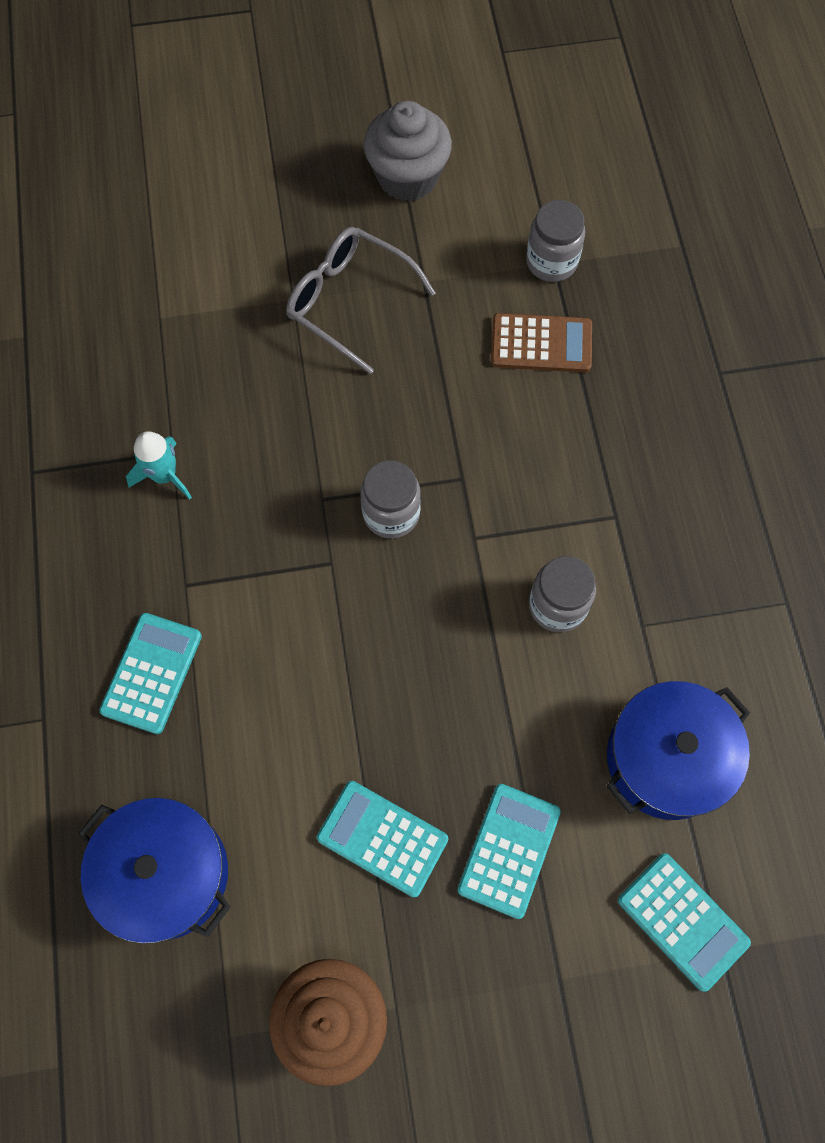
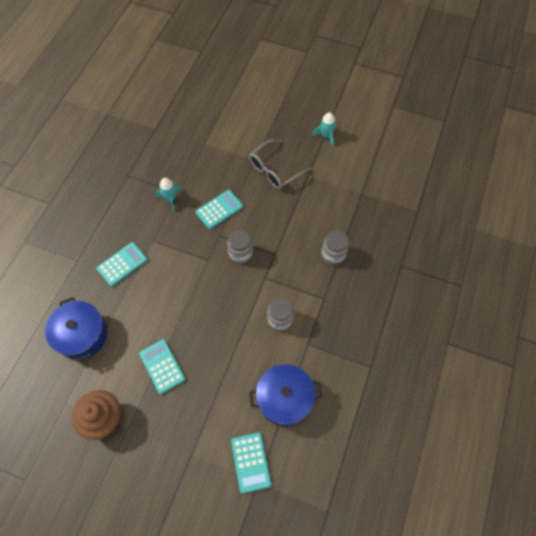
camera: 30 degrees right, 5 degrees down
(349, 302) = (275, 170): grey glasses -> grey glasses turned 105 degrees counterclockwise
(407, 177) = (326, 136): grey cupcake -> turquoise rocket
(509, 850) = (204, 397): turquoise calculator -> turquoise calculator (219, 209)
(541, 344) = (337, 220): brown calculator -> none
(551, 262) = (361, 192): grey jar -> grey jar (333, 254)

